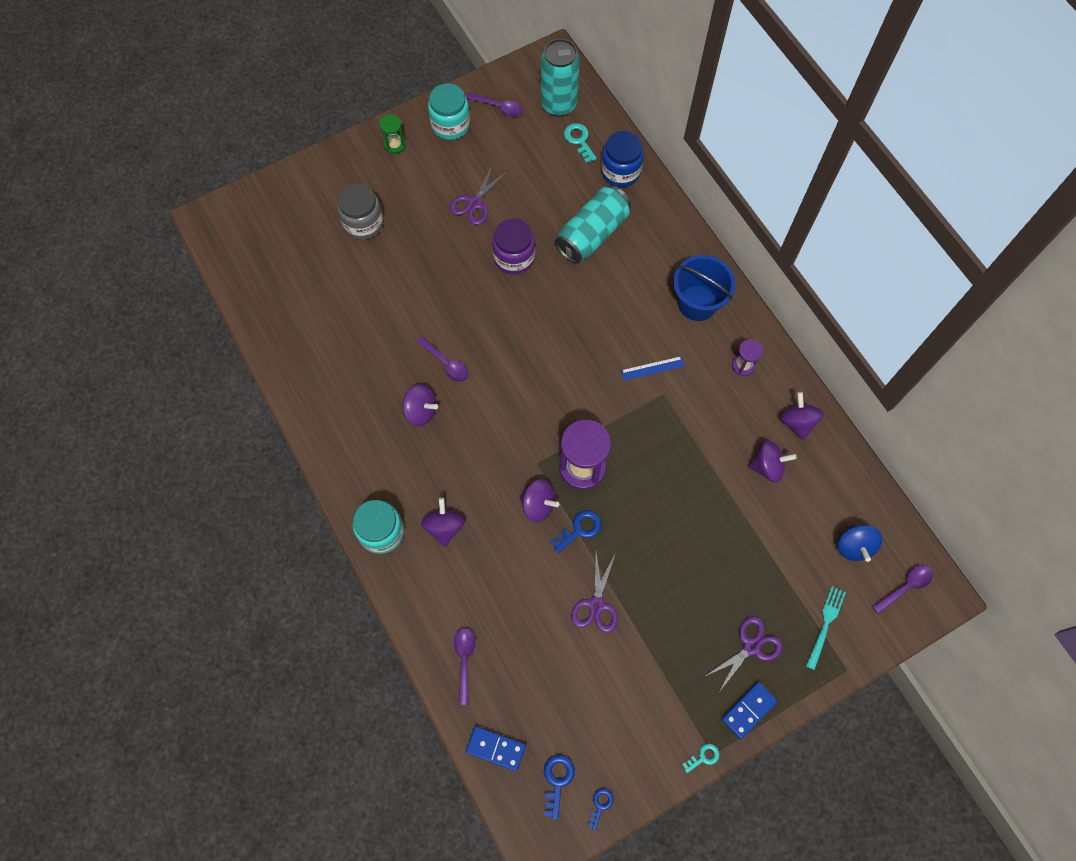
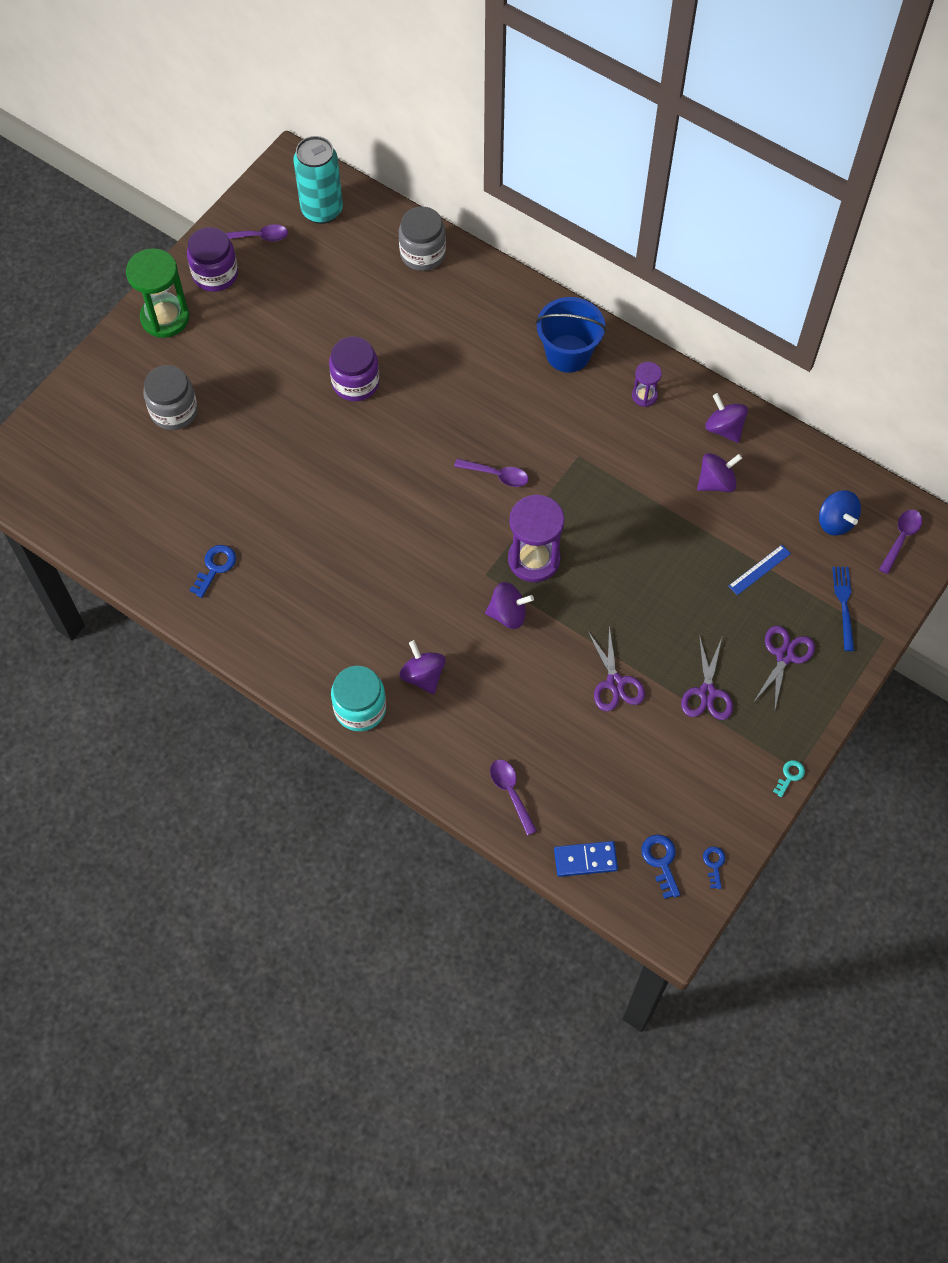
camera: 25 degrees left, 5 degrees down
(395, 145) = (165, 318): green hourglass -> green hourglass, size x1.95
(421, 411) = (338, 574): purple spinning top -> none
(446, 363) = (340, 516): purple spoon -> purple spoon (497, 475)
(450, 125) = (215, 274): turquoise jar -> purple jar
(474, 203) = (284, 344): purple scissors -> purple scissors (707, 693)
(579, 140) = (363, 239): turquoise key -> none
(579, 529) = (562, 619): blue key -> blue key (215, 567)
(592, 234) = (426, 327): turquoise can -> none
(620, 171) = (423, 254): blue jar -> grey jar
(652, 368) = (555, 435): blue ruler -> blue ruler (759, 570)
(748, 710) = (811, 714): blue domino -> none
(825, 623) = (843, 604): turquoise fork -> blue fork

